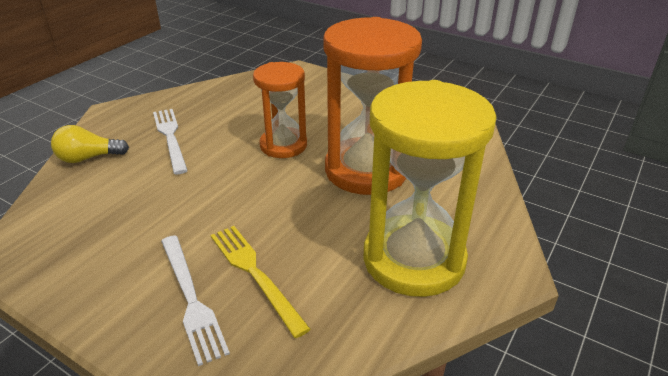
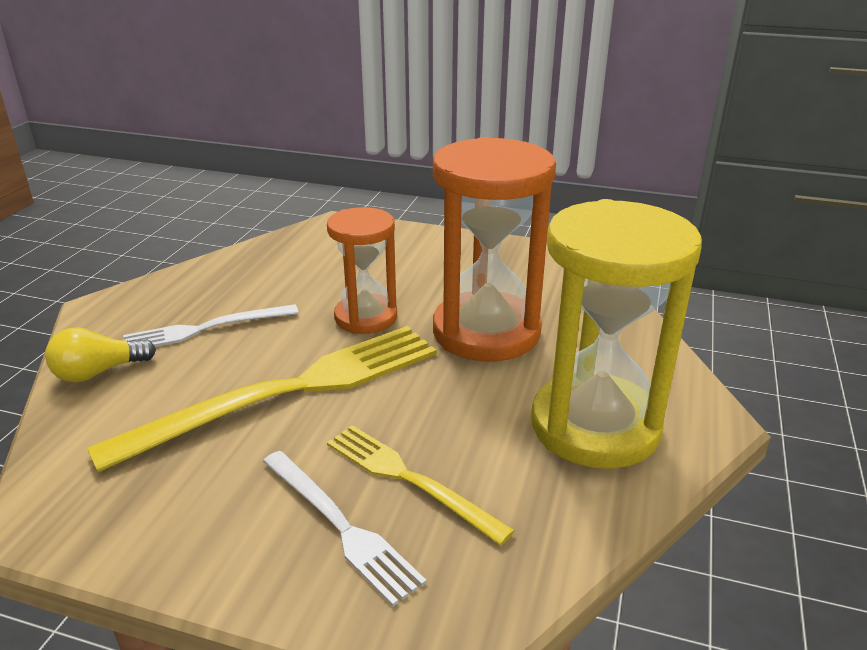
camera: 15 degrees left, 5 degrees down
(170, 137) = (205, 329): white fork -> white fork turned 75 degrees counterclockwise
(204, 193) = (290, 391): none -> yellow fork

